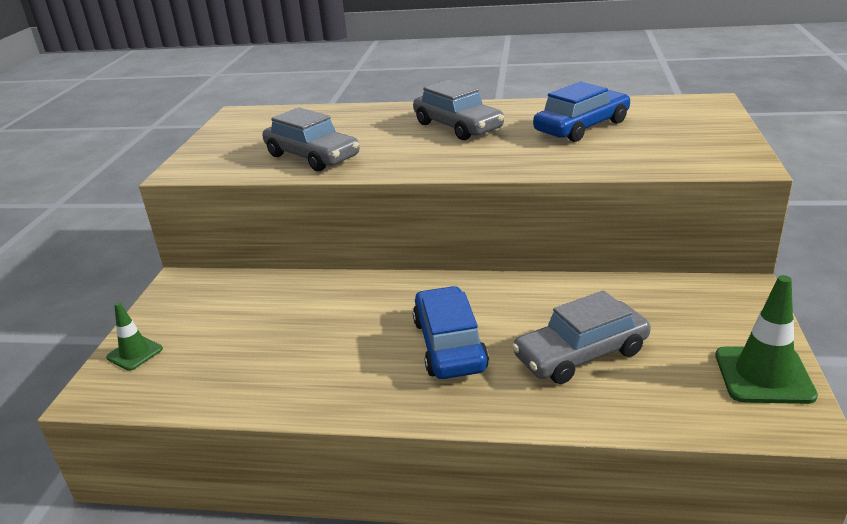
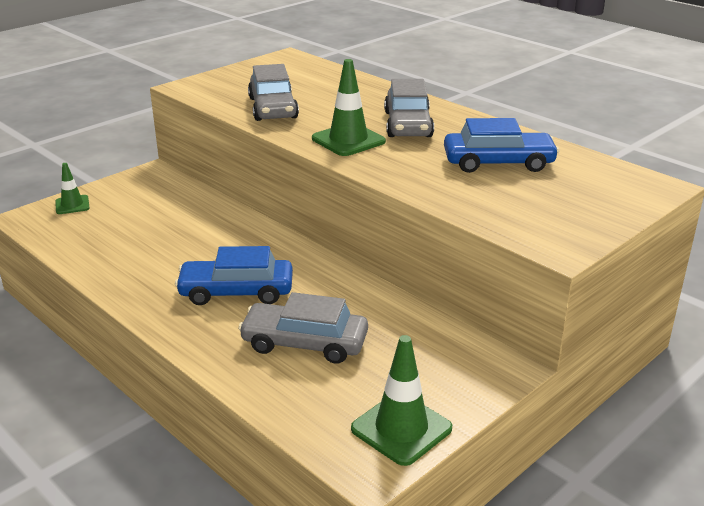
camera: 35 degrees right, 0 degrees up
(435, 155) = (348, 140): none -> green traffic cone
(449, 345) = (236, 291): blue car -> blue car turned 120 degrees counterclockwise

